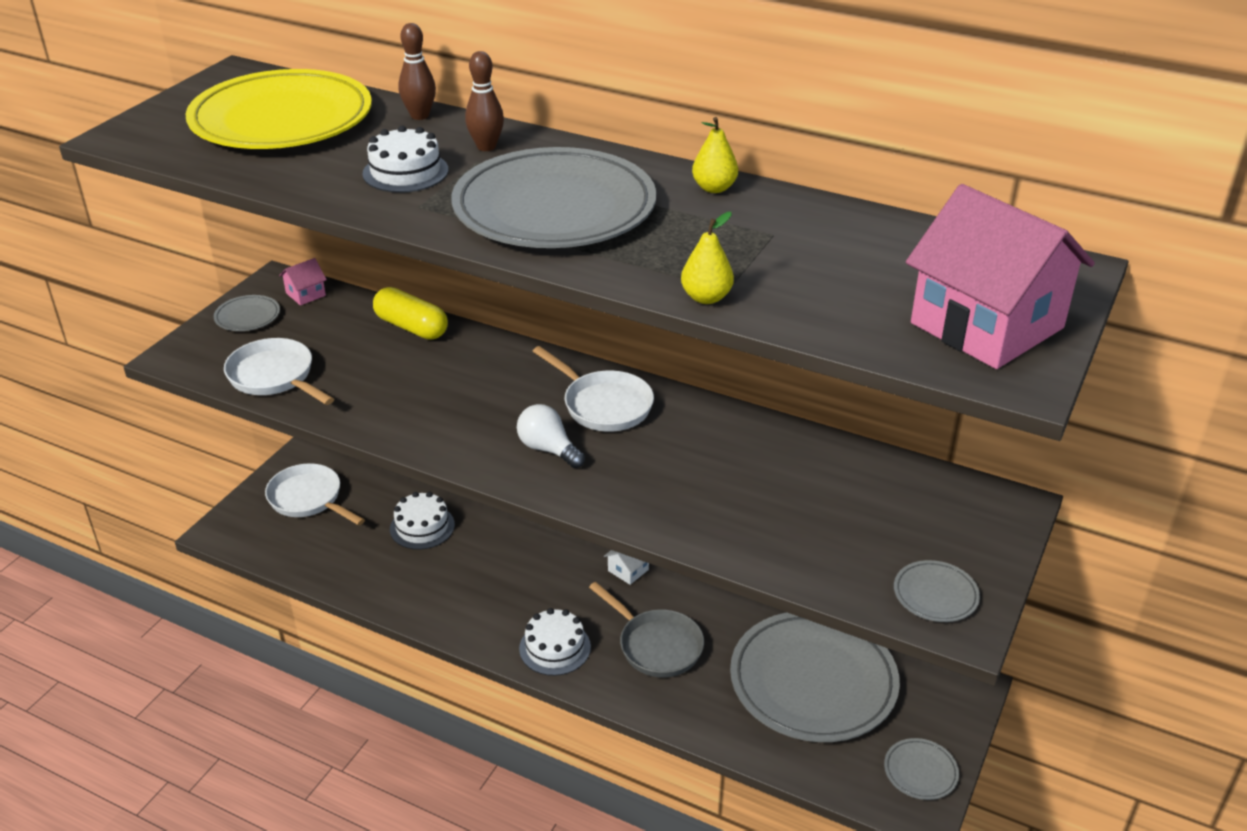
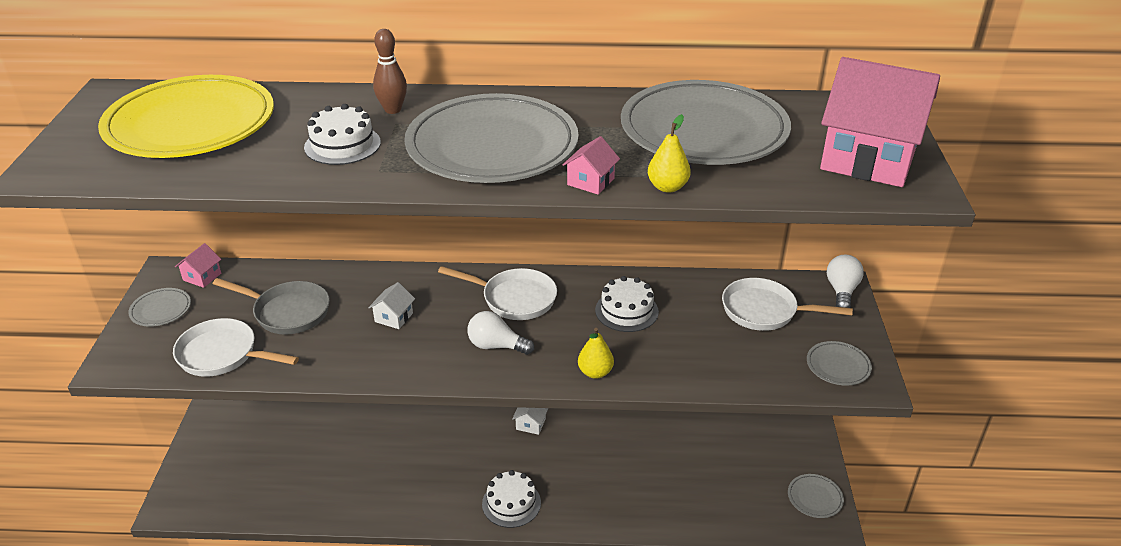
camera: 25 degrees left, 0 degrees up
(308, 499) = (235, 453): white pan -> white pan (764, 311)
(411, 327) = (316, 280): yellow capsule -> none
(419, 116) = (313, 96): brown bowling pin -> none
(422, 527) = (348, 444): white cake -> white cake (626, 311)
(463, 388) = (394, 317): none -> white house
(626, 271) = (590, 182): none -> pink house
(656, 645) = (585, 474): grey pan -> grey pan (288, 312)
(714, 188) = (598, 103): yellow pear -> yellow pear (595, 372)
(813, 682) = (709, 460): grey plate -> grey plate (703, 131)
(1010, 510) = (841, 291): none -> white light bulb

